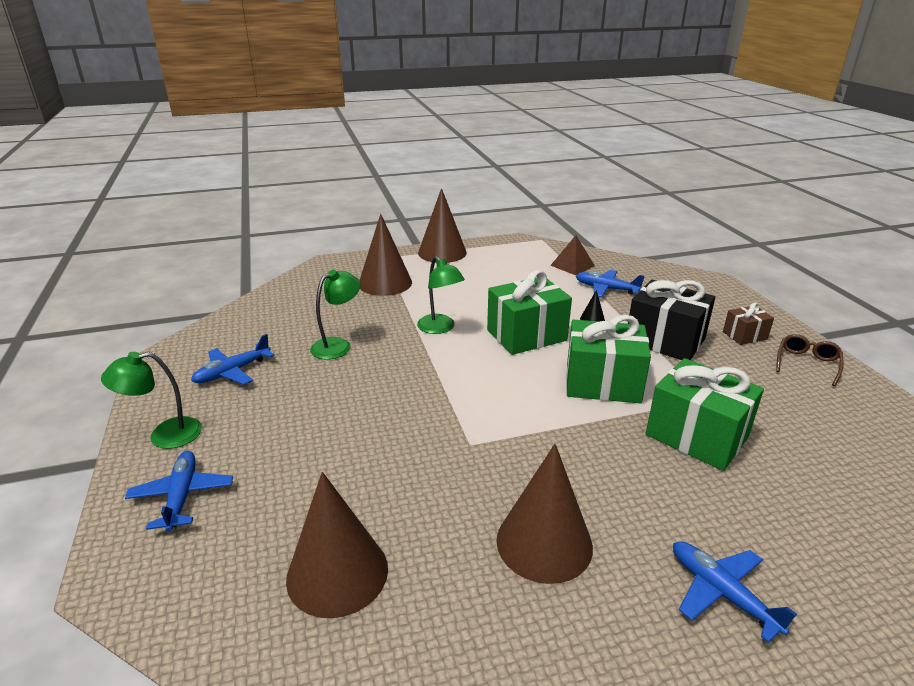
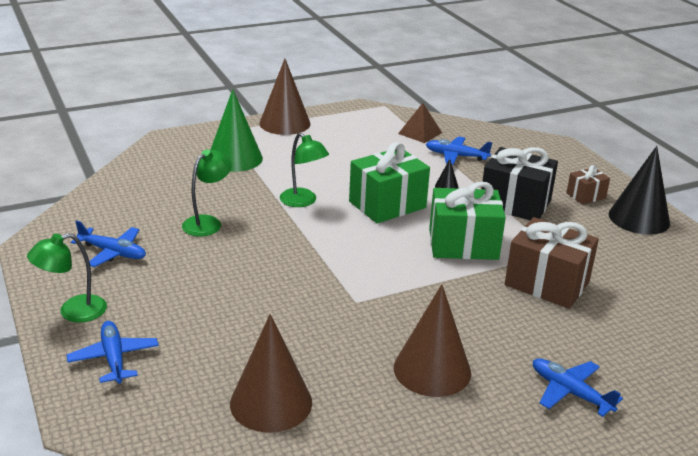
camera: 10 degrees left, 0 degrees up
(232, 372) = (113, 252): blue plane -> blue plane turned 105 degrees counterclockwise
(385, 283) = (235, 158): brown cone -> green cone
(696, 436) = (547, 283): green gift -> brown gift
(807, 363) = (639, 218): brown glasses -> black cone

